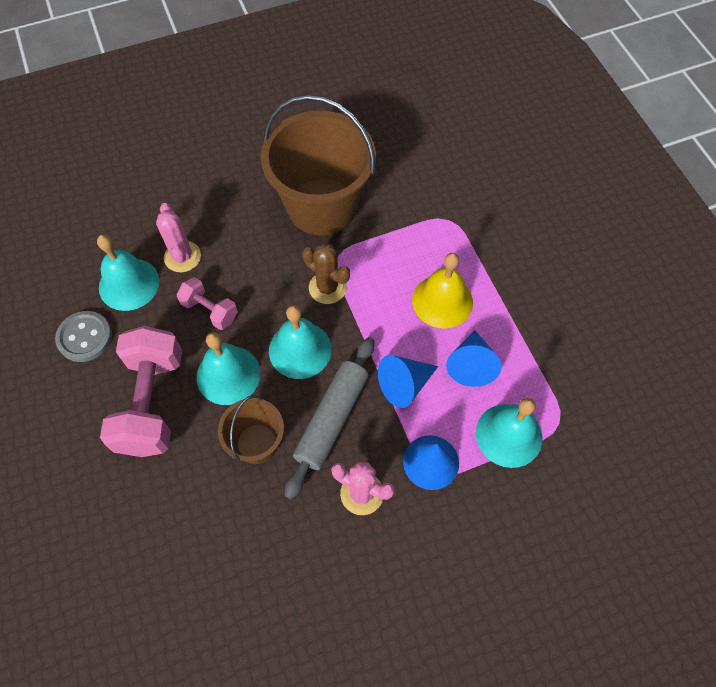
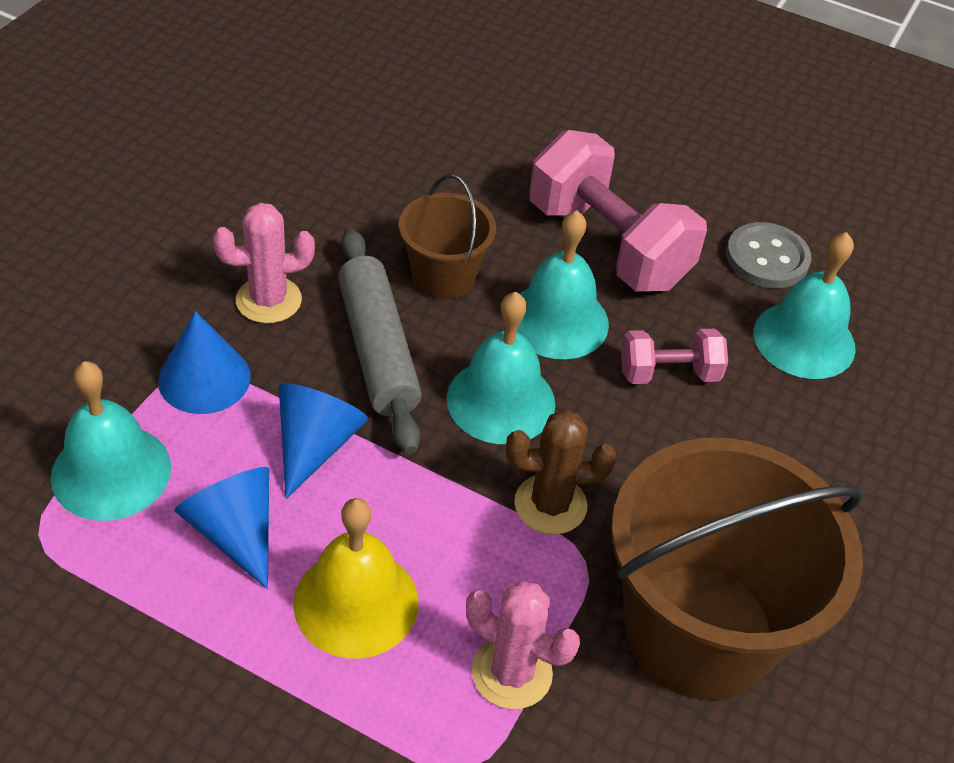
camera: 135 degrees right, 15 degrees down
(182, 257) = (790, 414): pink cactus -> pink cactus (512, 673)

